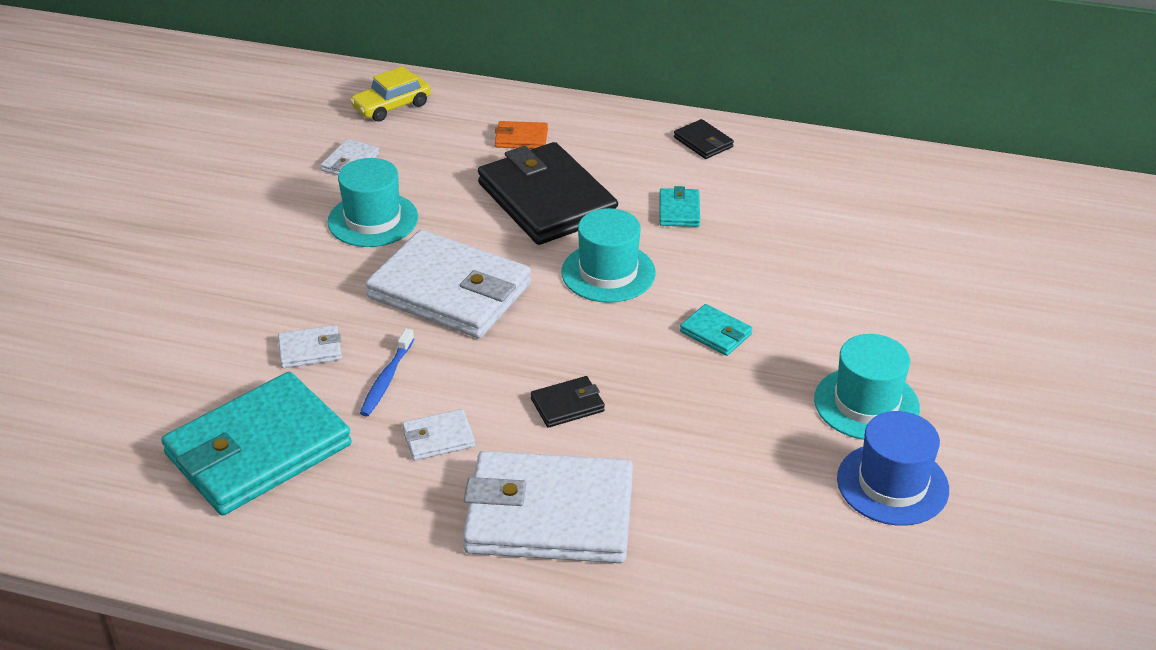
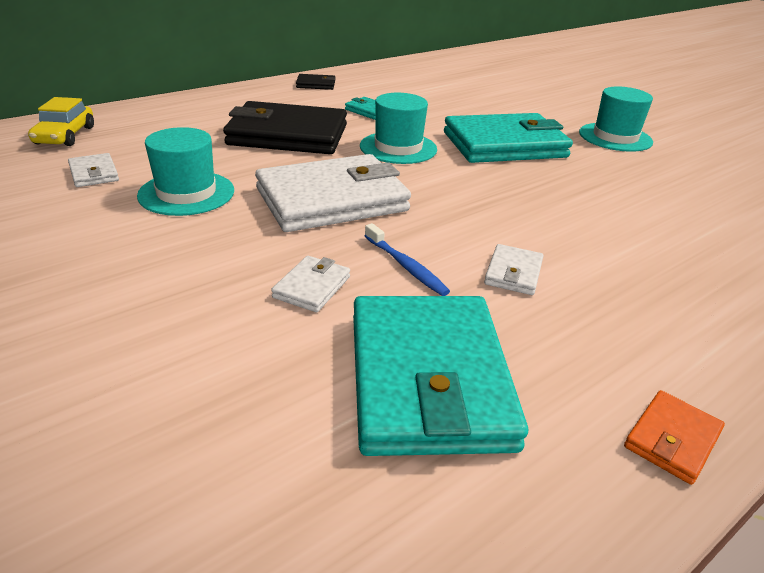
camera: 55 degrees left, 5 degrees down
(521, 138) = (205, 117): orange wallet -> orange wallet (672, 439)
(549, 514) = (652, 263): white wallet -> none
(567, 405) = (527, 210): black wallet -> none
(715, 333) = (504, 145): turquoise wallet -> turquoise wallet, size x2.36
(892, 484) = (694, 157): blue hat -> none

